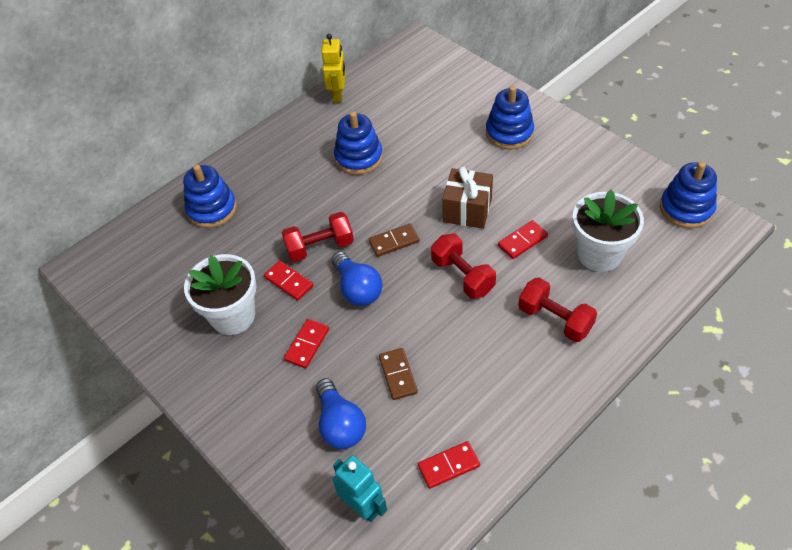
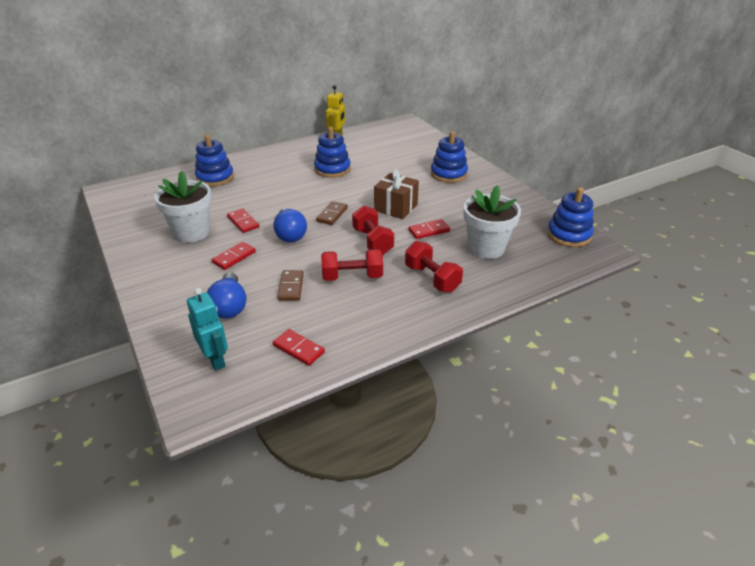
camera: 10 degrees right, 15 degrees down
(320, 247) = (277, 208): red dumbbell -> red dumbbell (352, 277)
(394, 241) = (332, 214): brown domino -> brown domino turned 60 degrees counterclockwise
(449, 466) = (298, 349): red domino -> red domino turned 45 degrees clockwise

